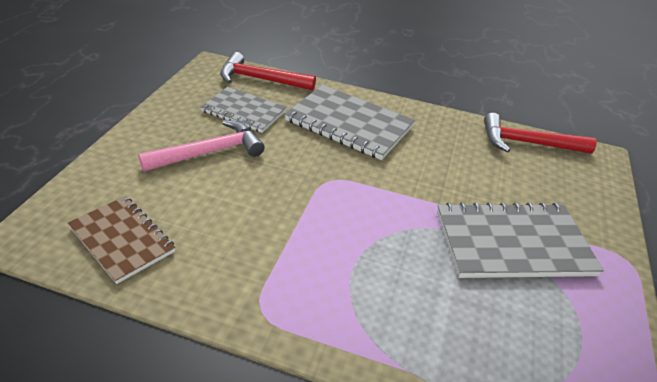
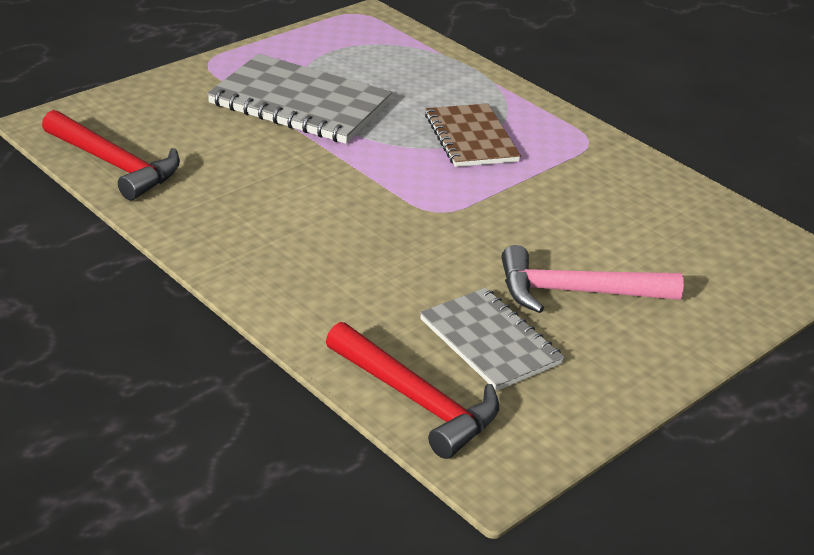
camera: 150 degrees left, 5 degrees down
(122, 240) = (710, 229): brown notebook -> brown notebook (471, 138)
(349, 124) = (337, 268): grey notebook -> none

